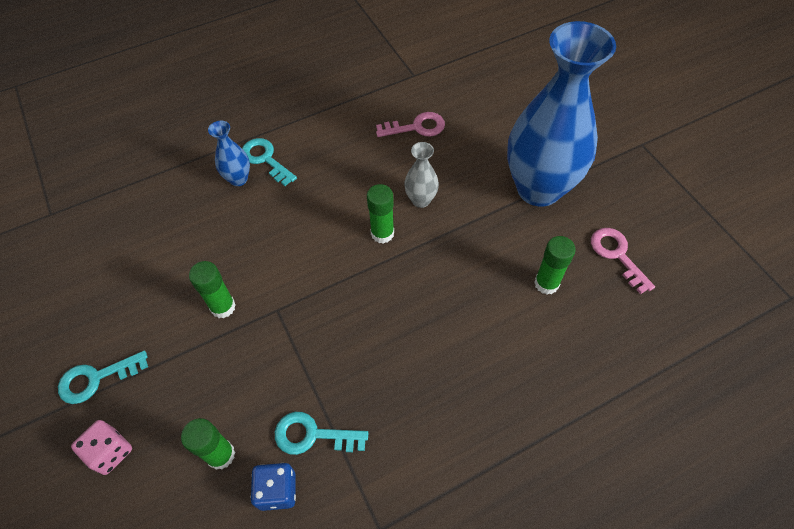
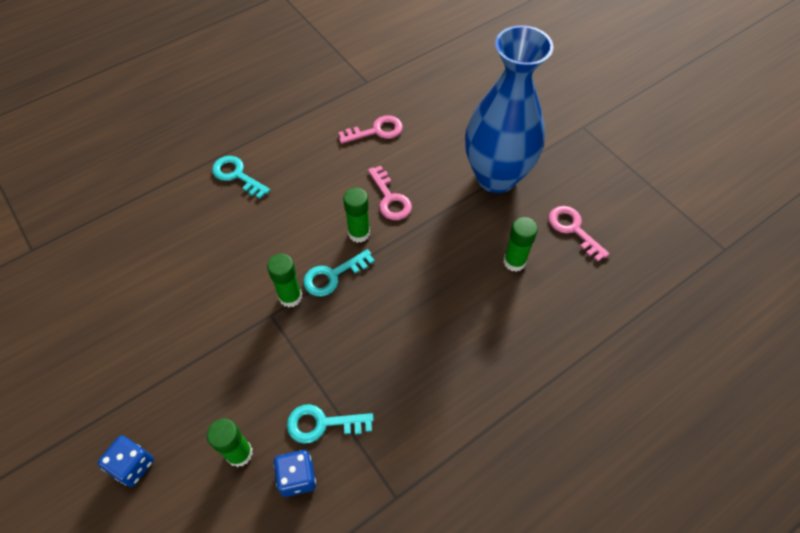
camera: 10 degrees left, 0 degrees up
(96, 379) = (107, 400): turquoise key -> turquoise key (333, 276)
(110, 452) = (133, 465): pink dice -> blue dice
(223, 307) = (219, 318): green glue stick -> green glue stick (290, 297)
(238, 179) = (213, 197): blue vase -> none
(421, 200) = (390, 198): grey vase -> pink key

